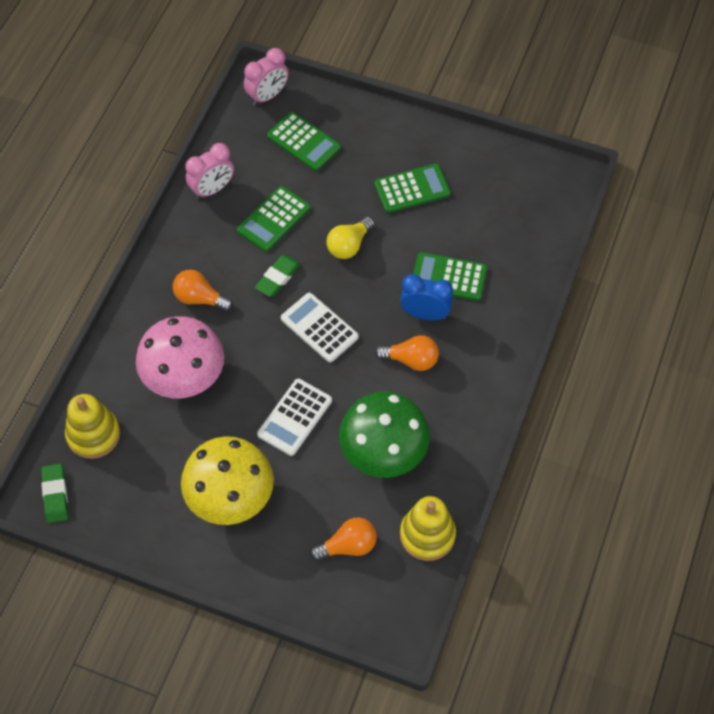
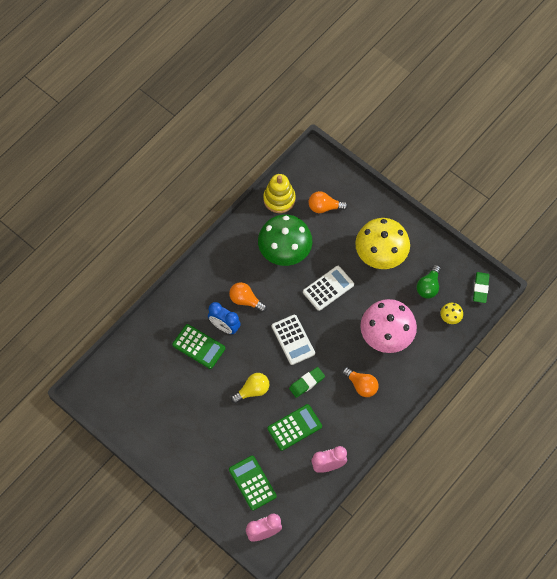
camera: 160 degrees left, 5 degrees up
(93, 434) = (450, 317): yellow stacking toy -> yellow mushroom
(139, 470) = (428, 287): none -> green light bulb
(412, 189) = (194, 419): green calculator -> none

